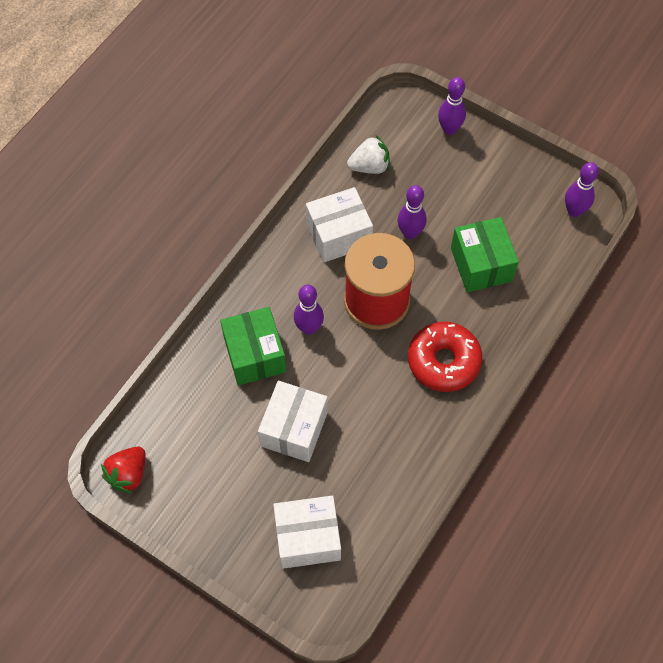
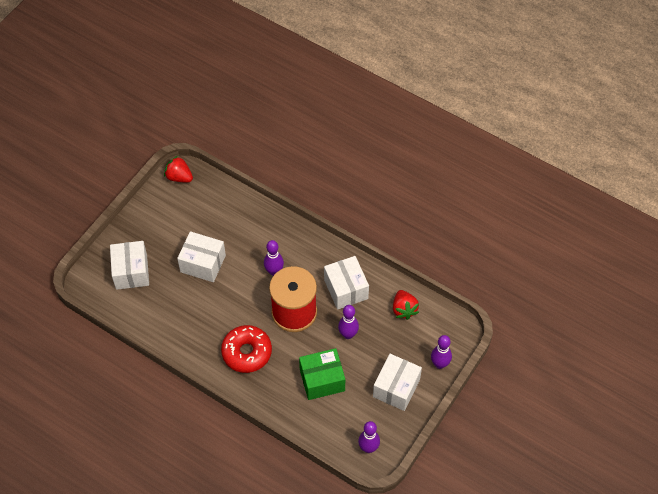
camera: 90 degrees right, 5 degrees down
(254, 355) = (255, 240): green box -> none
(369, 166) = (404, 309): white strawberry -> red strawberry
(487, 178) = (396, 388): none -> white box

